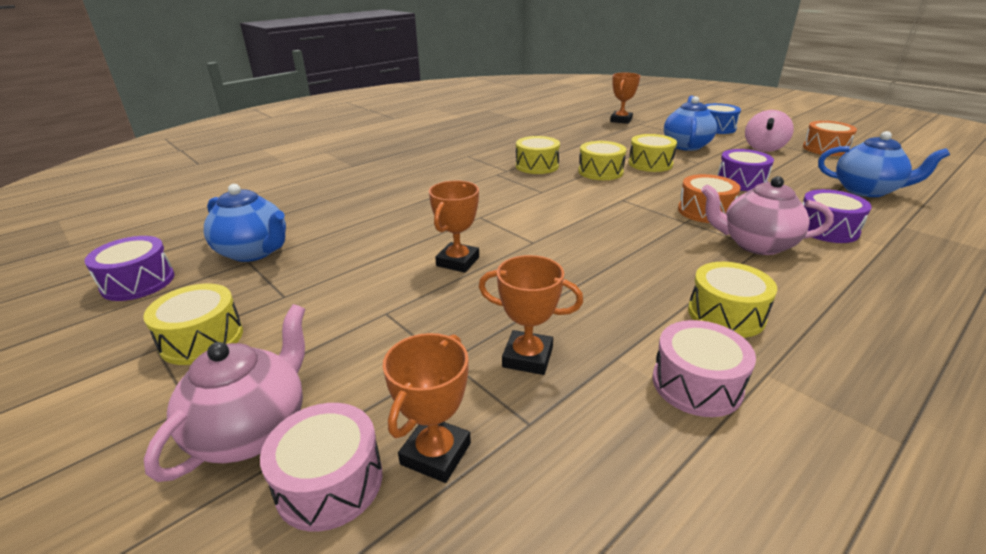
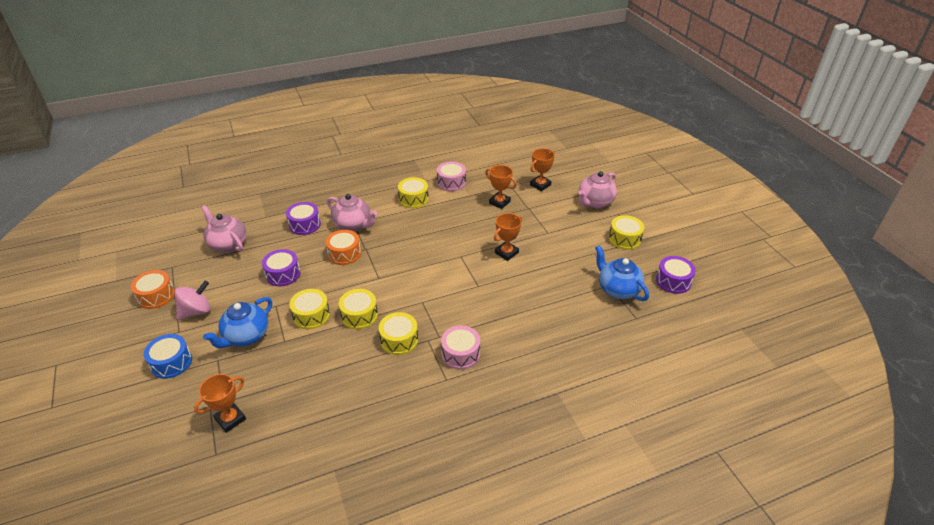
camera: 160 degrees left, 10 degrees up
(329, 482) = (570, 186): pink drum -> pink drum (460, 354)
(866, 190) = (228, 244): blue teapot -> pink teapot

